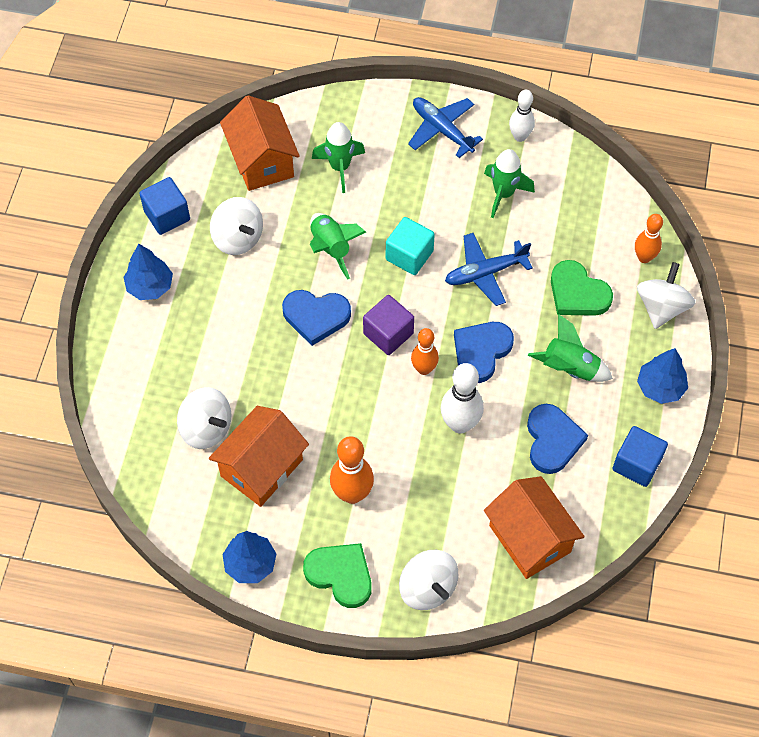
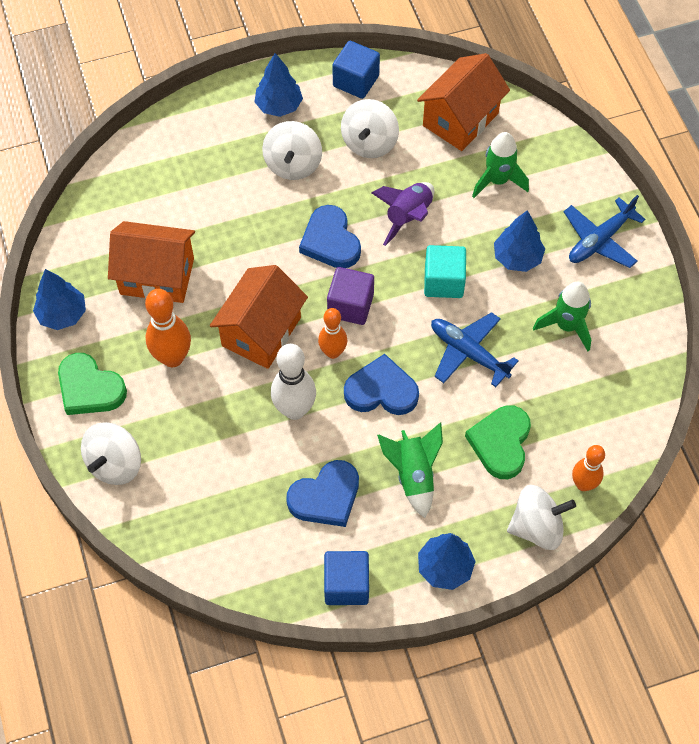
camera: 60 degrees right, 0 degrees up
(206, 428) = (170, 216): white spinning top -> white spinning top (293, 164)
(331, 248) = (408, 217): green rocket -> purple rocket
(340, 575) = (89, 388): green heart -> green heart turned 120 degrees clockwise
(421, 193) = (517, 258): none -> blue tree
(442, 130) = (599, 240): blue plane -> blue plane turned 150 degrees counterclockwise
(520, 136) = (642, 308): white bowling pin -> none
(529, 538) = (212, 526): orange house -> orange house (261, 332)

